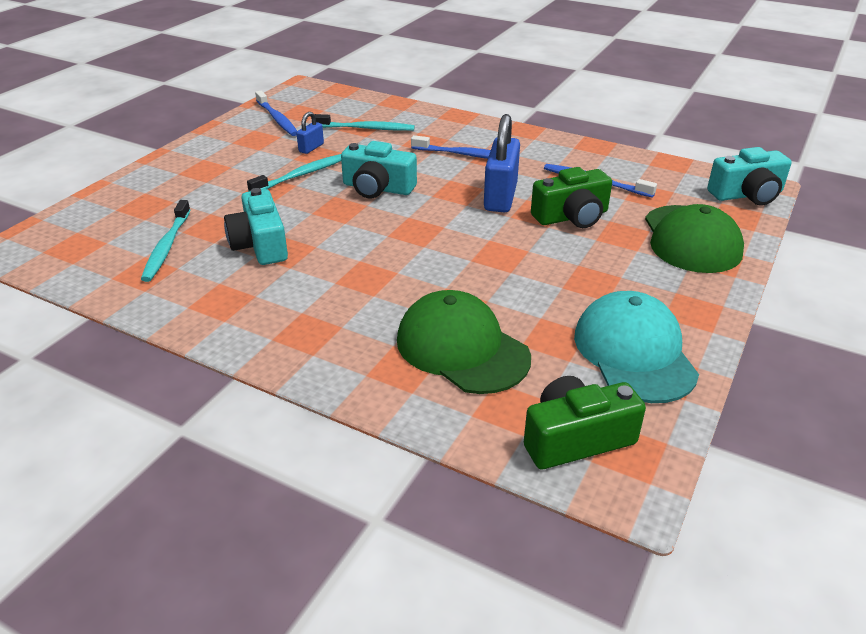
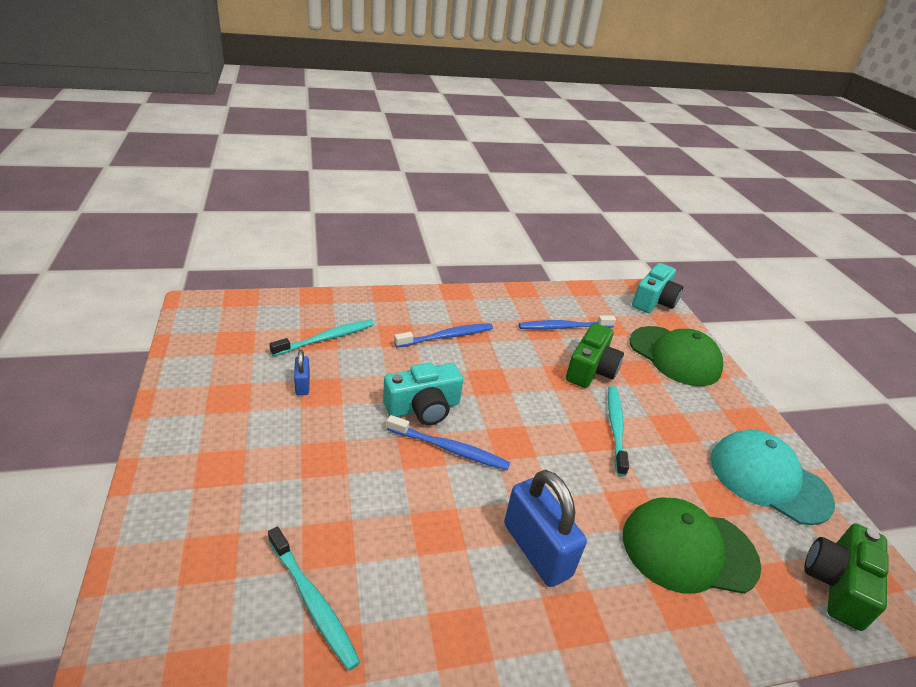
camera: 45 degrees left, 0 degrees up
(260, 244) = (405, 537): turquoise camera -> none
(277, 119) = (220, 360): blue toothbrush -> blue toothbrush (450, 449)
(302, 175) = (336, 424): turquoise toothbrush -> turquoise toothbrush (615, 428)
(500, 197) = (524, 372): blue padlock -> blue padlock (536, 550)

